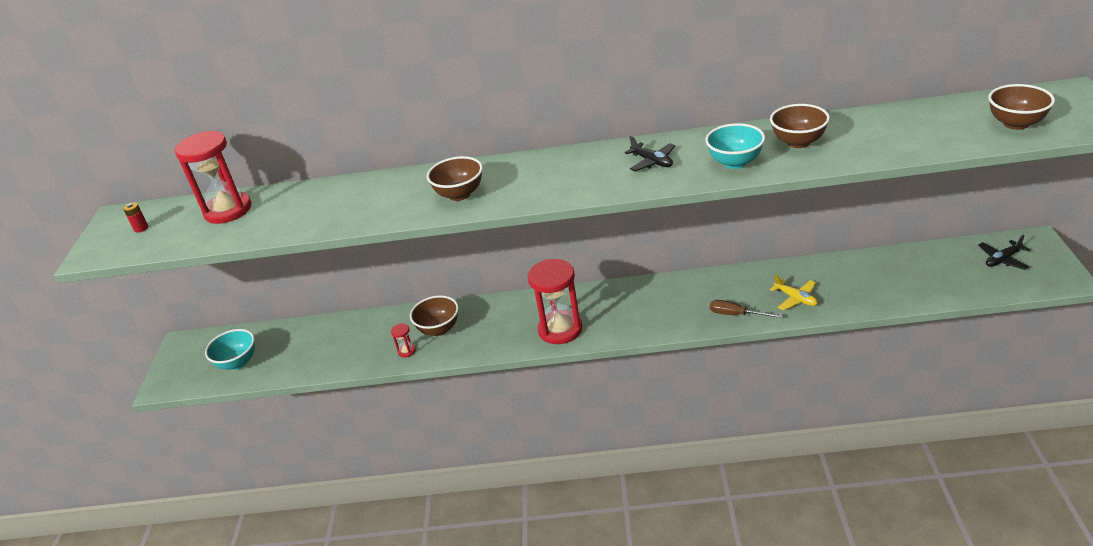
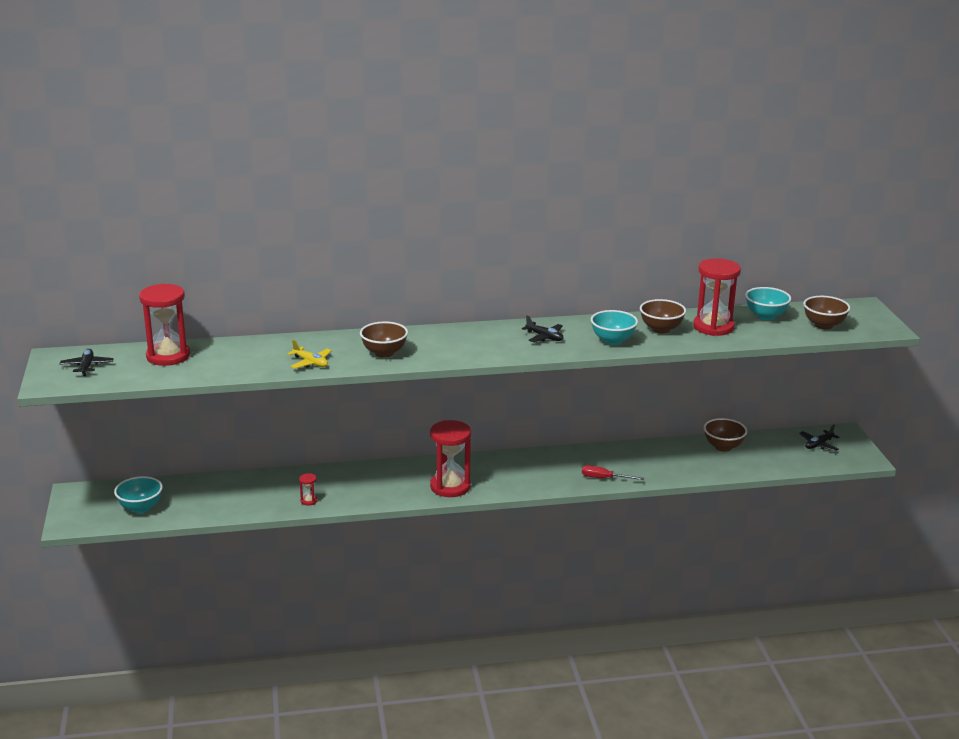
camera: 15 degrees left, 10 degrees down
(141, 228) = (87, 366): red battery -> black plane
(439, 329) = (335, 485): brown bowl -> brown bowl (723, 447)
(736, 314) = (604, 478): brown screwdriver -> red screwdriver
(795, 299) = (653, 468): yellow plane -> yellow plane (310, 363)
(866, 135) = (713, 327): none -> red hourglass
(936, 115) = (765, 316): none -> turquoise bowl

